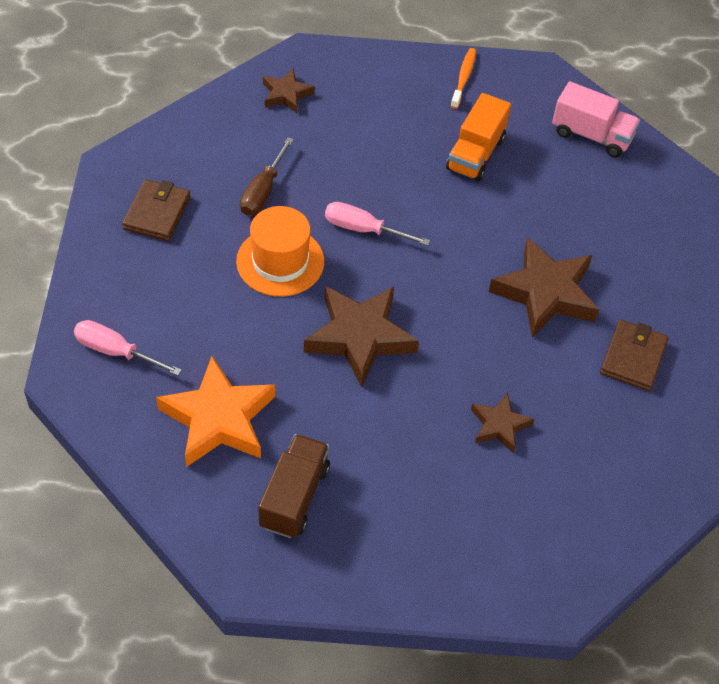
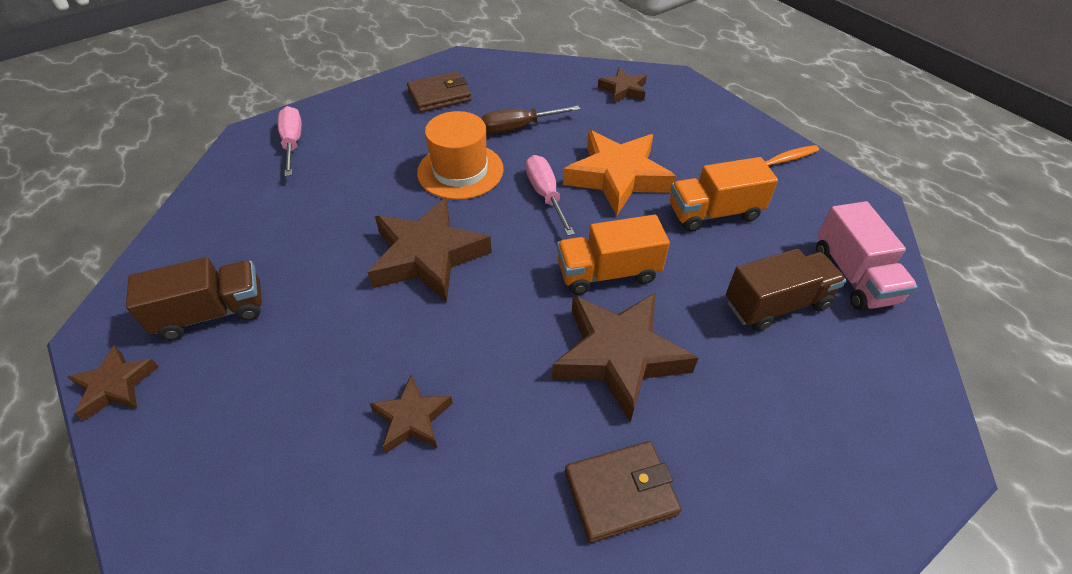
camera: 55 degrees right, 5 degrees down
(218, 419) = (267, 224): orange star -> orange star (617, 177)
(318, 583) = (116, 386): none -> brown star
(474, 249) = (608, 273): none -> orange truck
(577, 189) = (776, 304): none -> brown truck

